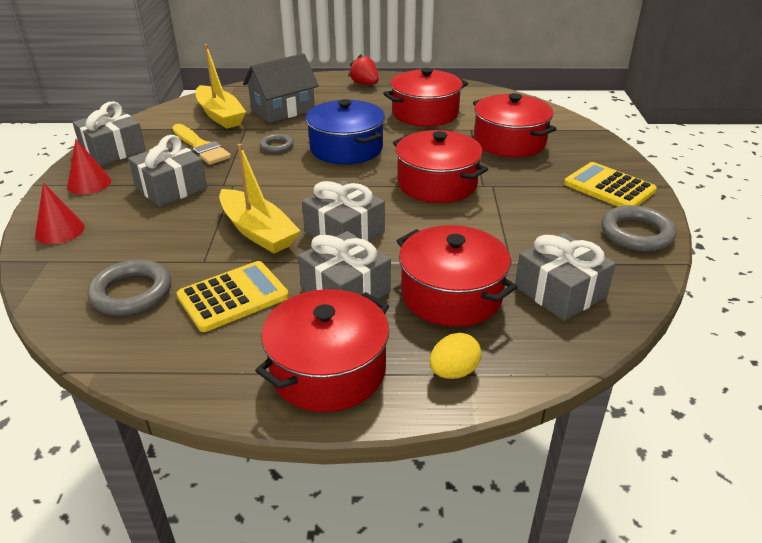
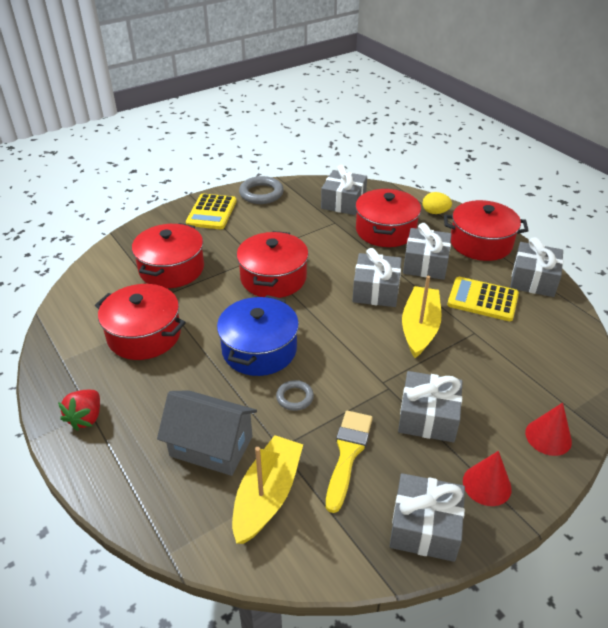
camera: 125 degrees left, 5 degrees up
(131, 293) = (535, 342): grey ring -> none
(201, 367) = (533, 279): none -> grey gift

